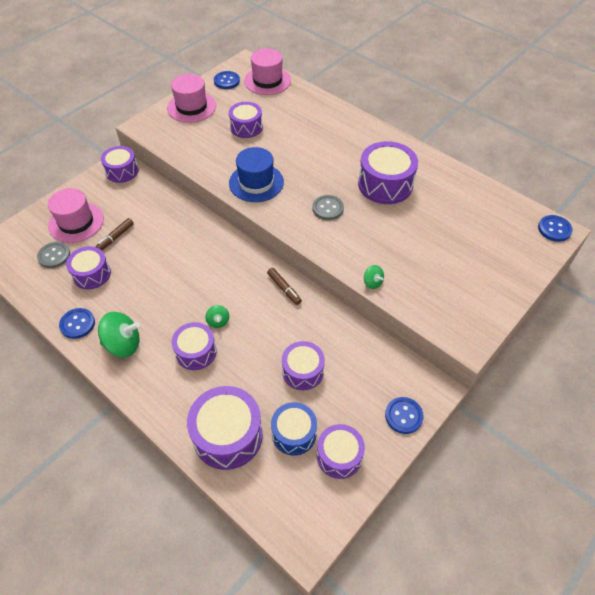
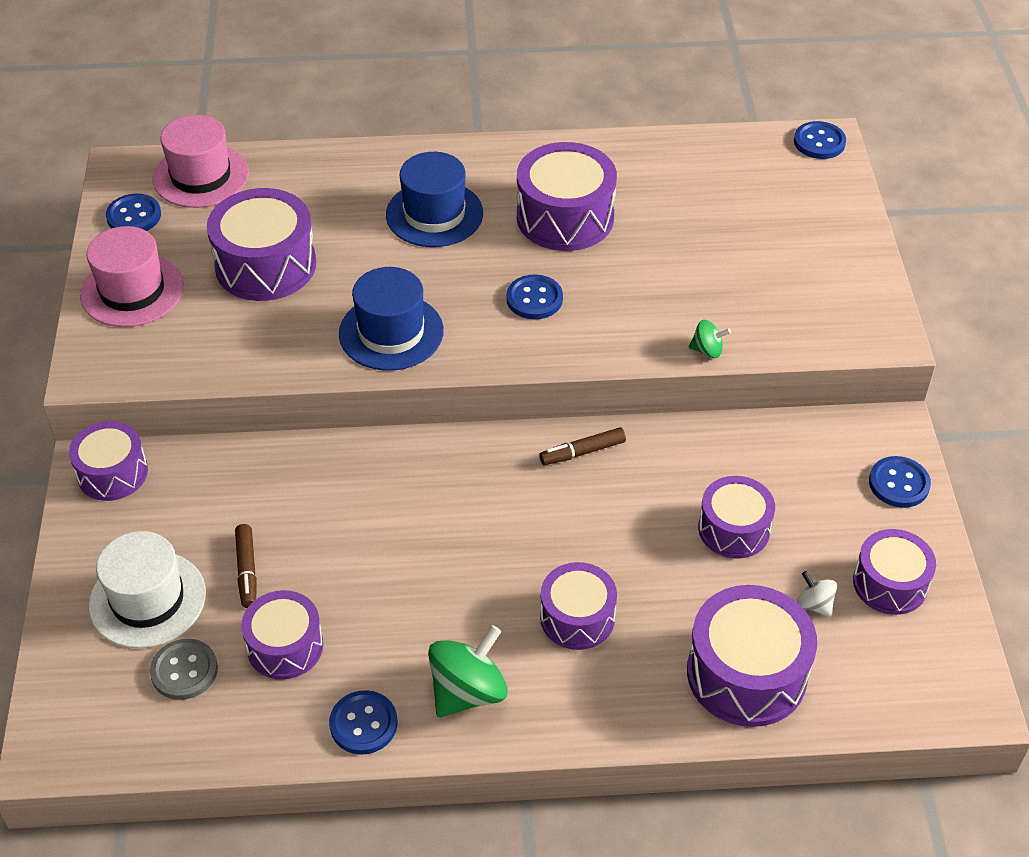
camera: 45 degrees left, 5 degrees down
(76, 222) = (147, 599): pink hat -> white hat
(218, 321) = (554, 558): green spinning top -> none
(246, 127) = (266, 265): purple drum -> purple drum, size x1.56
(284, 289) = (582, 452): brown marker -> brown marker turned 150 degrees clockwise
(294, 433) = (814, 604): blue drum -> white spinning top
(328, 208) = (534, 299): grey button -> blue button
(333, 148) = (434, 214): none -> blue hat

